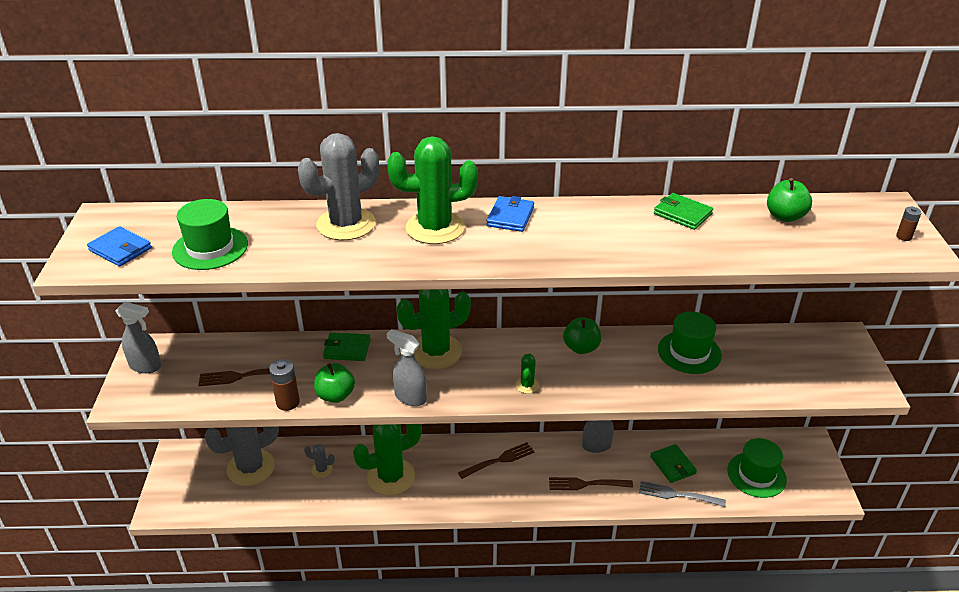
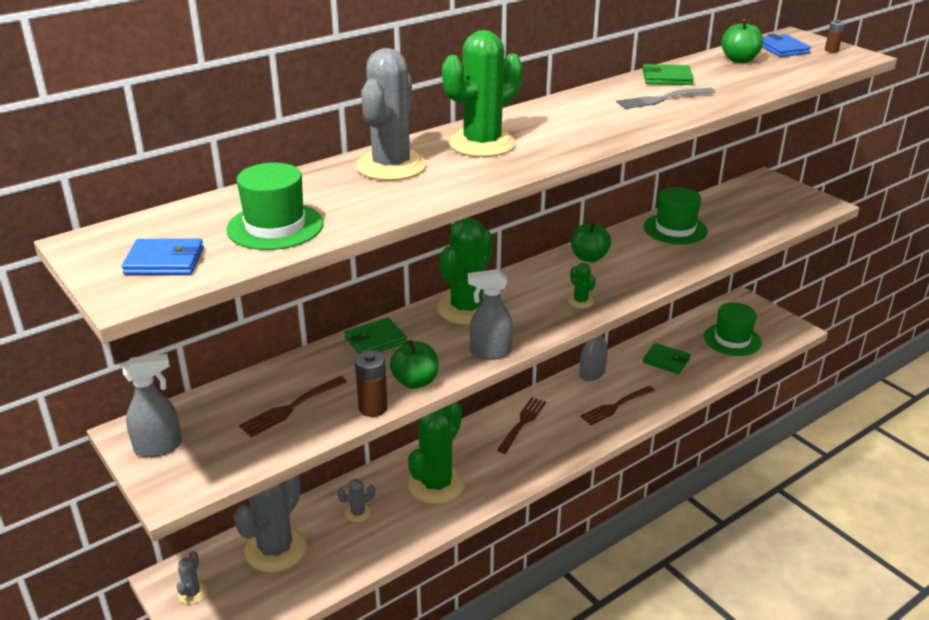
camera: 35 degrees left, 5 degrees down
(181, 470) = (192, 593): none -> grey cactus
(510, 217) = (535, 117): blue wallet -> blue wallet (782, 49)
(678, 495) = (693, 380): grey fork -> grey fork (663, 99)

